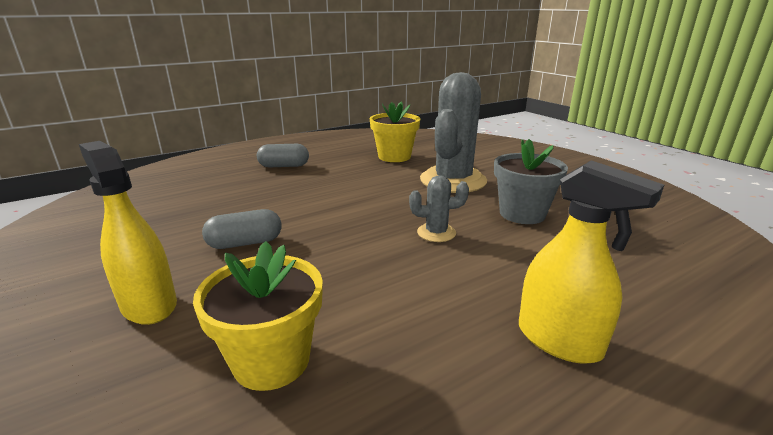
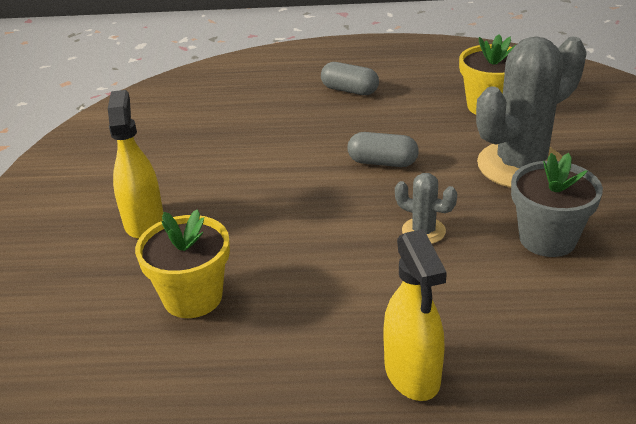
camera: 35 degrees right, 10 degrees up
(245, 243) = (244, 185): grey capsule -> grey capsule (382, 162)

